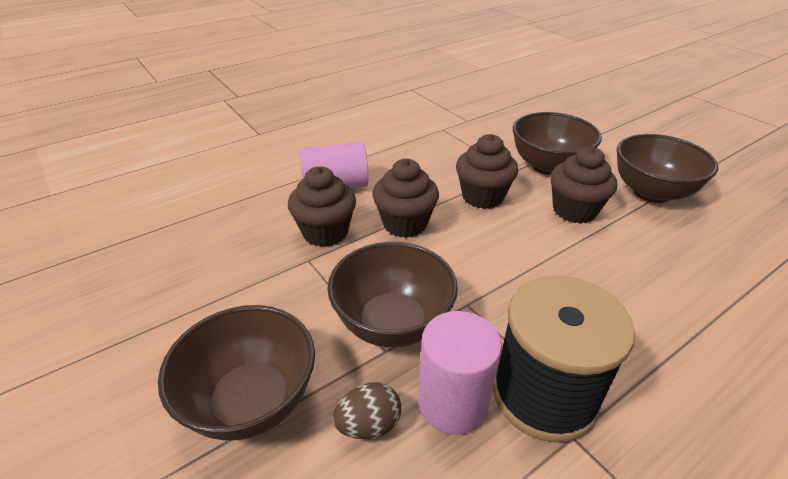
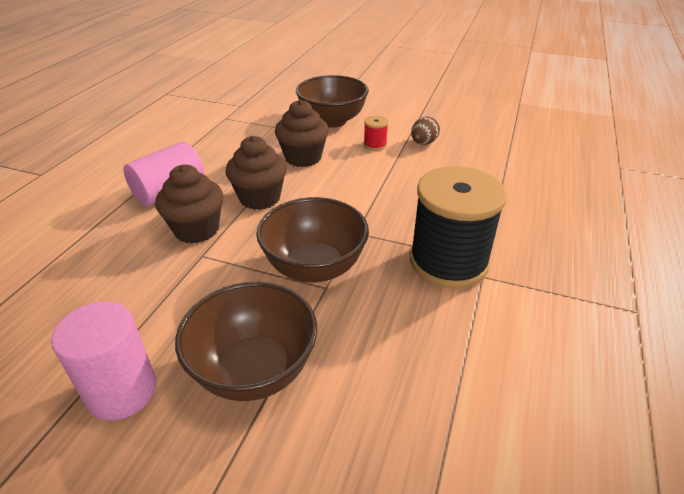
camera: 35 degrees left, 0 degrees up
(368, 425) = (357, 336): brown egg -> brown egg (423, 143)
(453, 403) = (399, 294): pink cylinder -> pink cylinder (122, 391)
(574, 210) = (375, 145): brown cupcake -> red spool
(651, 192) = (413, 117): brown bowl -> none

